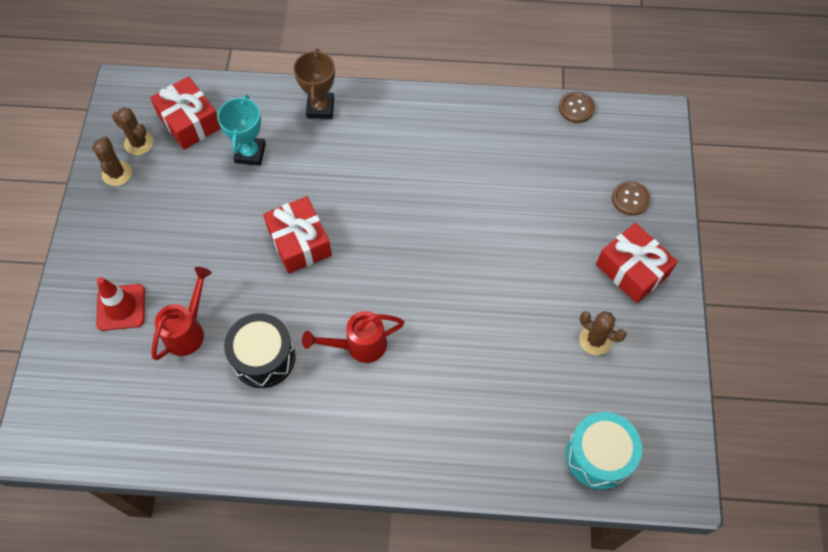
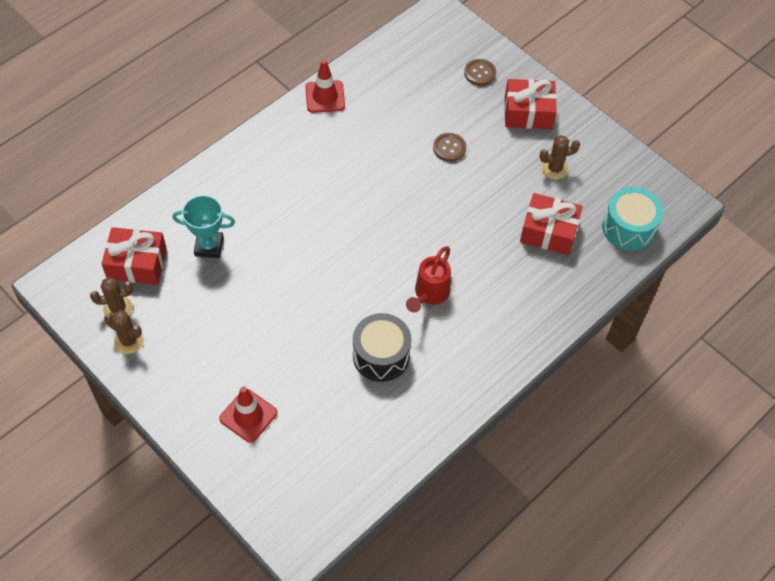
camera: 50 degrees left, 5 degrees down
(188, 330) = (312, 386): red watering can -> none
(250, 153) = (209, 246): turquoise trophy -> turquoise trophy turned 45 degrees counterclockwise
(299, 242) = (315, 270): red gift -> red gift (548, 232)
(320, 108) = (220, 178): brown trophy -> none
(475, 111) = (325, 97): none -> red traffic cone
(576, 108) = (385, 45): brown button -> brown button (449, 148)

